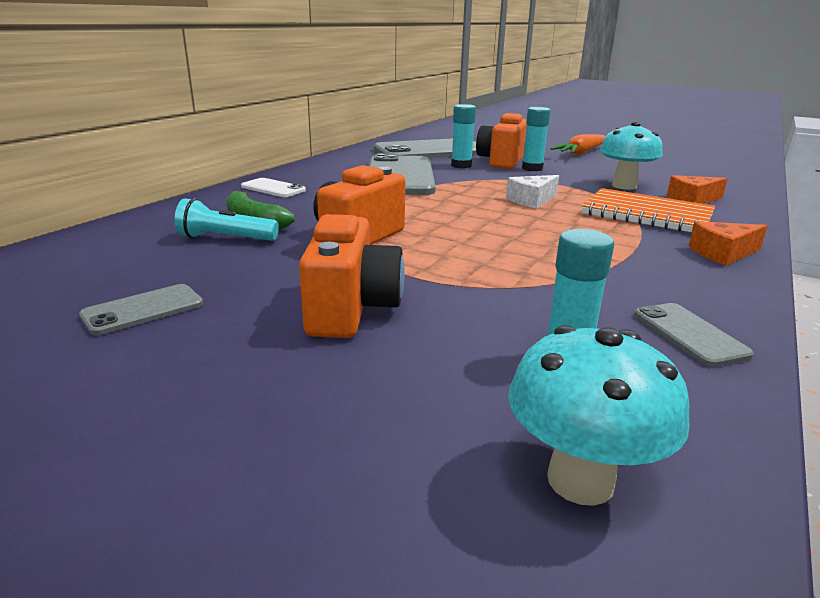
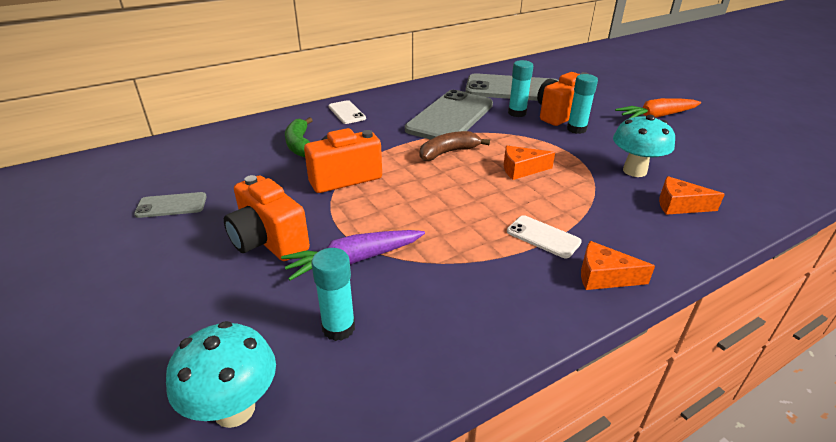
camera: 30 degrees right, 10 degrees up
(225, 238) = (268, 157): turquoise flashlight -> none
(351, 309) = (268, 241): orange camera -> orange camera turned 105 degrees clockwise
(441, 200) = (448, 152): none -> brown banana
(485, 299) = (354, 260): none -> purple carrot
(532, 200) = (521, 169): white cheese -> orange cheese
(631, 240) = (543, 237): none -> white phone
(647, 214) = (602, 212): orange notebook -> none
(689, 334) = (448, 342): grey phone -> none

